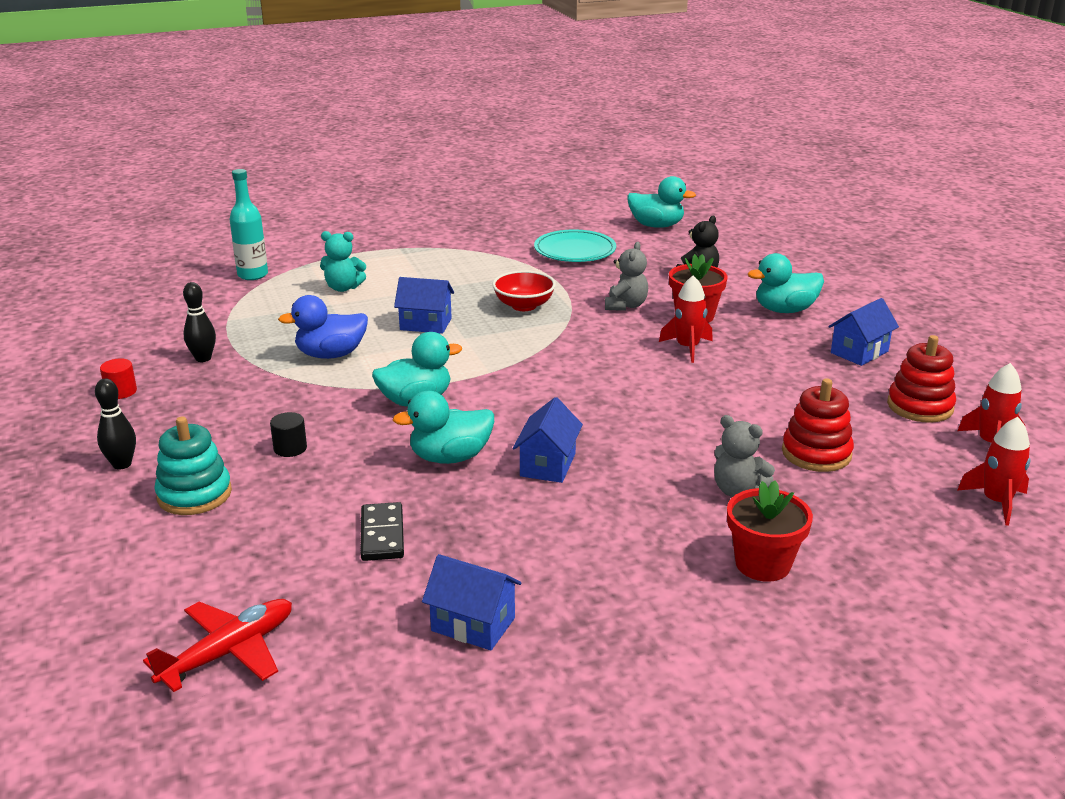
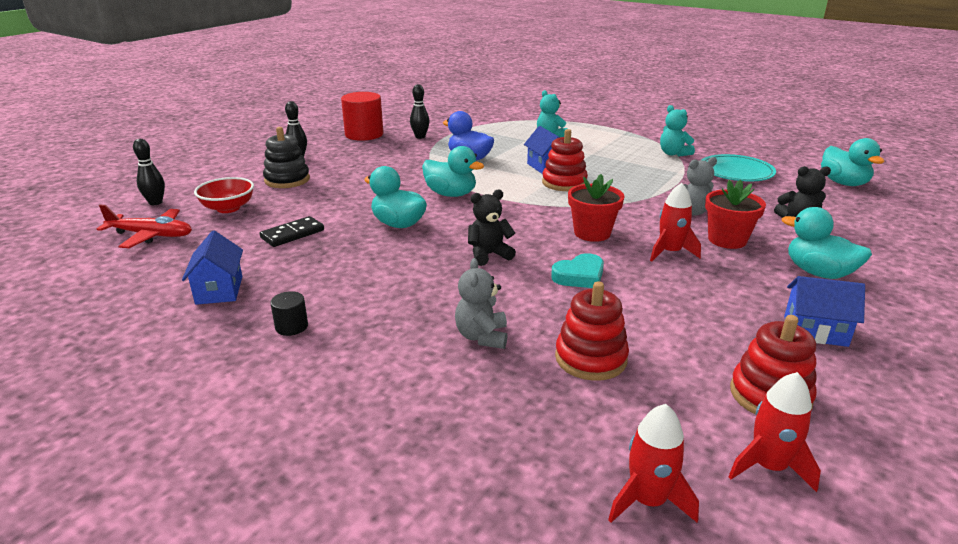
camera: 55 degrees right, 0 degrees up
(103, 628) = (155, 202): none -> black bowling pin
(121, 392) = (364, 134): red cylinder -> red cylinder, size x2.12
(194, 494) = (287, 180): turquoise stacking toy -> black stacking toy
(253, 275) = (525, 115): turquoise bottle -> none
(290, 448) = (356, 183): black cylinder -> black cylinder (291, 326)
(479, 332) = (564, 183): none -> red stacking toy
(493, 255) = (673, 154): none -> turquoise teddy bear
(524, 306) = (623, 183): red bowl -> red bowl (228, 208)
(548, 465) = (427, 255): blue house -> none
(589, 431) = (489, 255): none -> black teddy bear
(682, 404) = (579, 276): none -> turquoise heart
(762, 564) = (385, 380): red flower pot -> red flower pot (592, 233)

